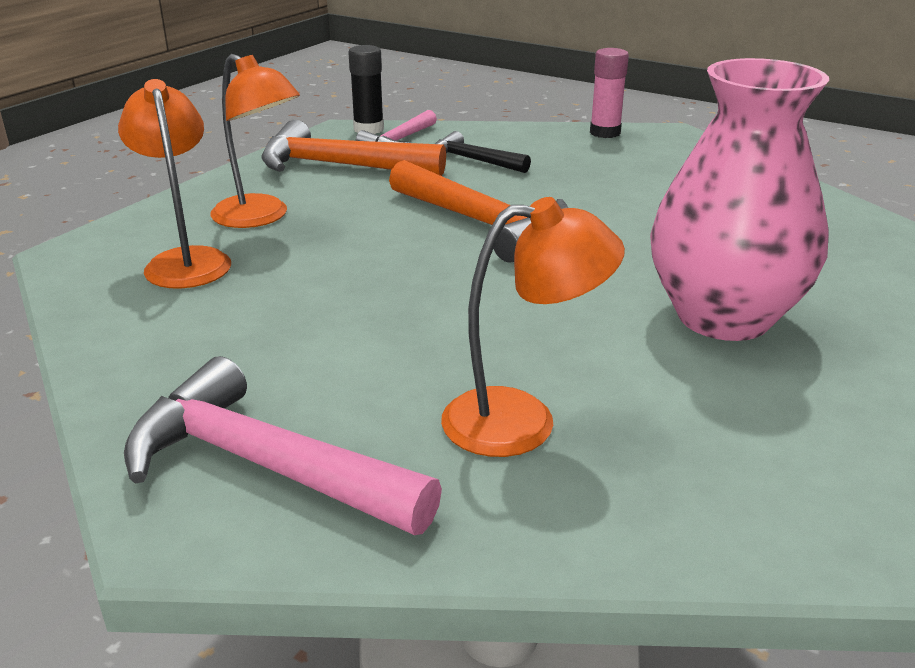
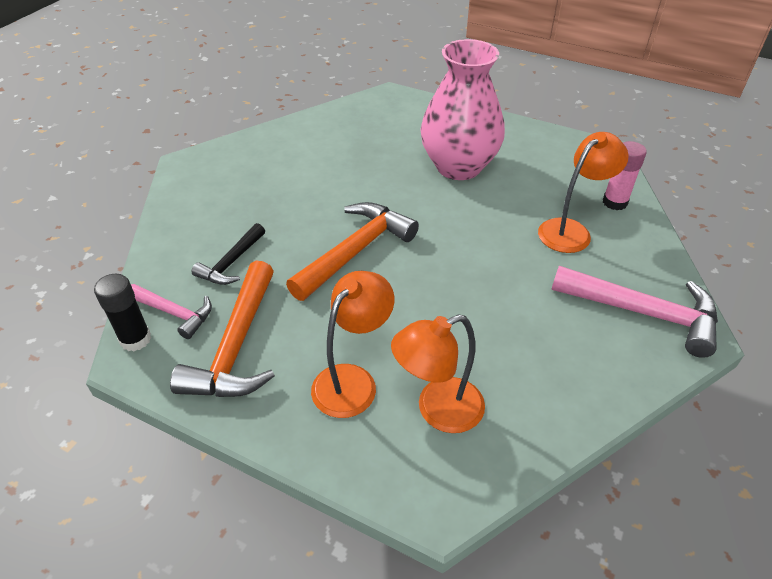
camera: 95 degrees left, 15 degrees up
(265, 465) = (643, 313): pink hammer -> pink hammer turned 90 degrees counterclockwise
(522, 421) = (571, 230): orange lamp -> orange lamp turned 60 degrees clockwise
(605, 133) = (179, 193): pink glue stick -> pink glue stick (614, 202)

